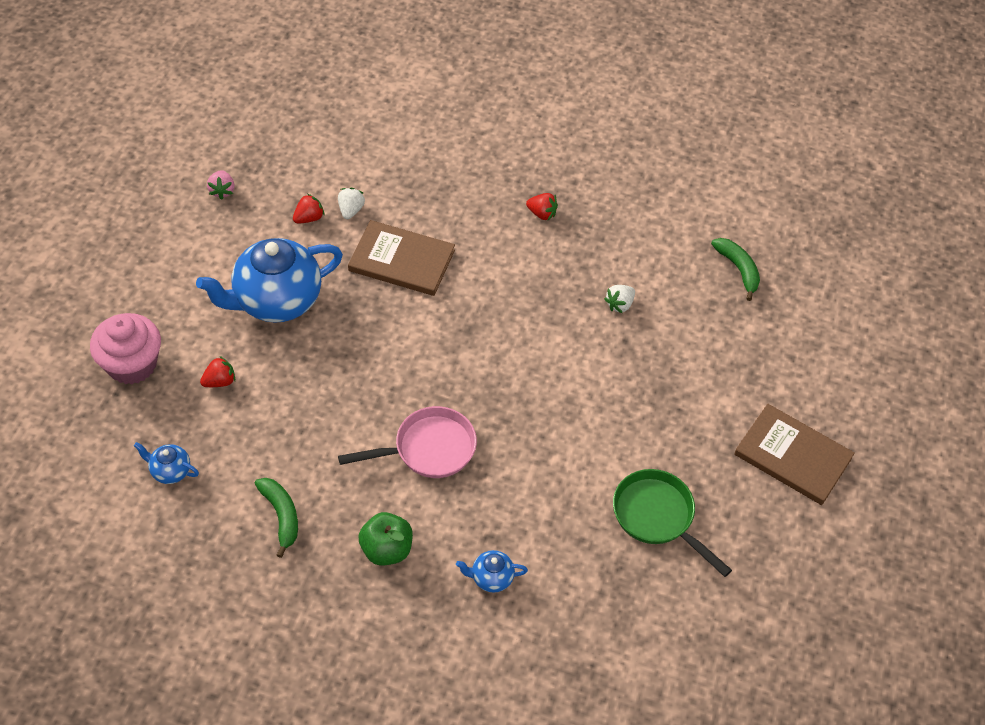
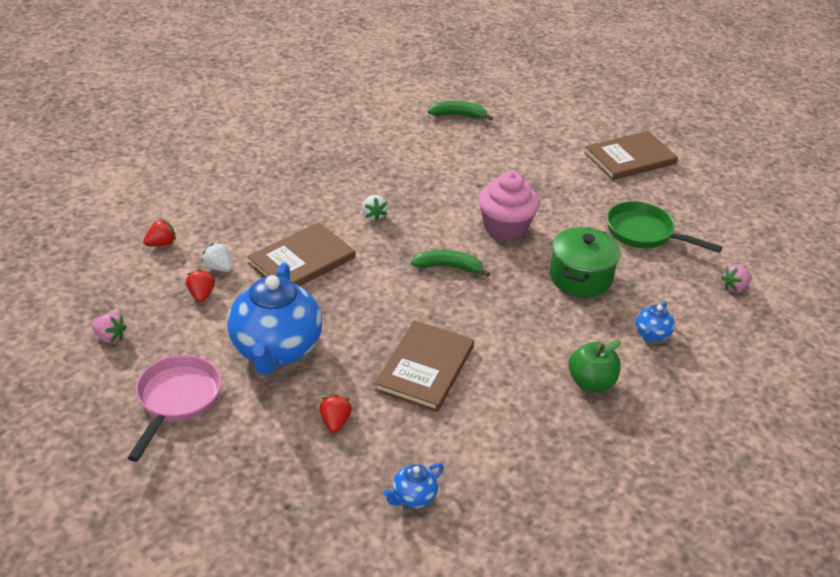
camera: 60 degrees left, 15 degrees down
(132, 364) = (261, 480): pink cupcake -> pink cupcake (505, 227)
(281, 516) = (516, 436): green banana -> green banana (448, 267)
(322, 414) = (425, 368): none -> brown book
(428, 449) = (506, 320): pink pan -> pink pan (176, 400)
(537, 485) = (580, 277): none -> green pot
(542, 214) = (325, 174): red strawberry -> red strawberry (161, 244)
(619, 304) = (444, 174): white strawberry -> white strawberry (373, 215)
(625, 632) = (734, 287): none -> pink strawberry
(657, 517) = (644, 233): green pan -> green pan turned 45 degrees clockwise

